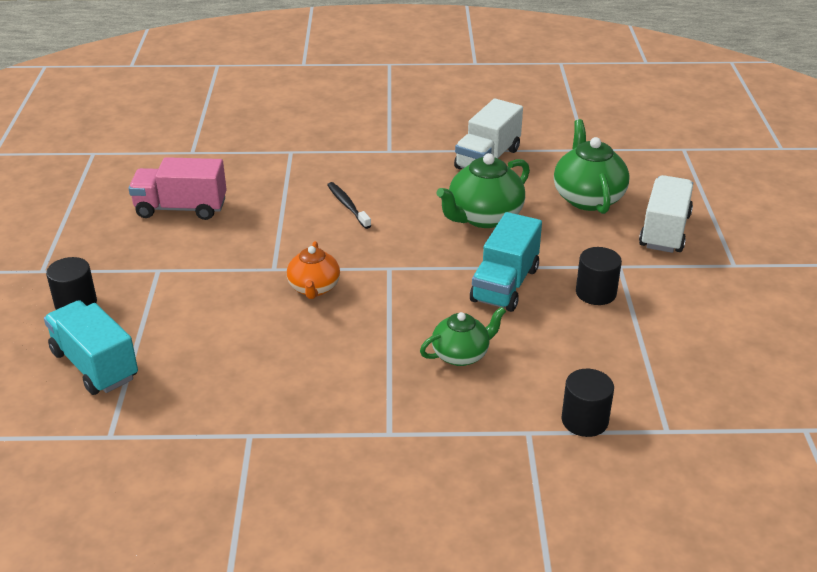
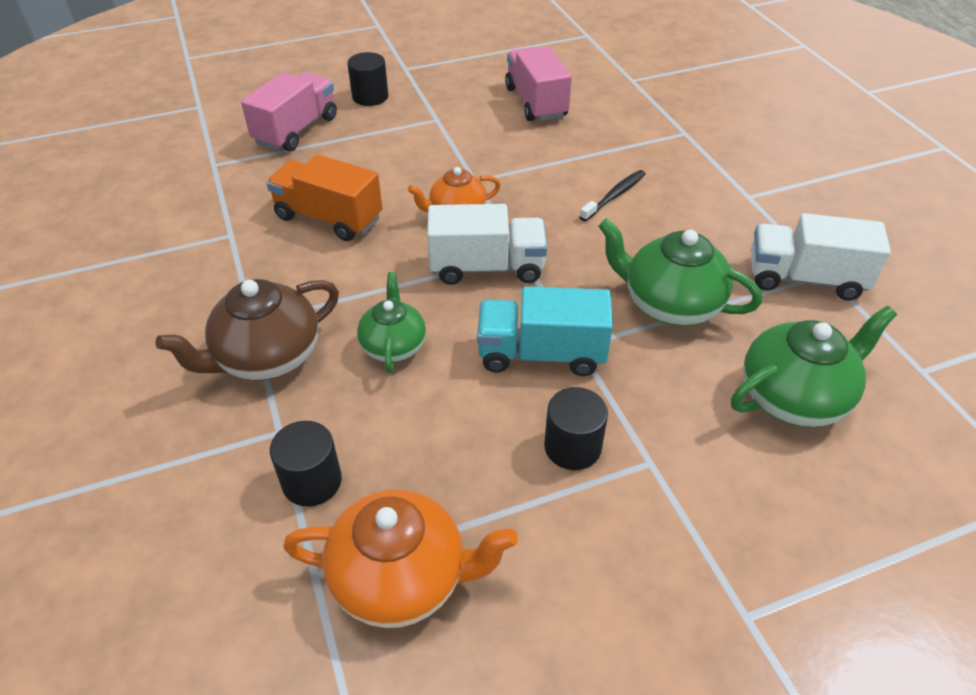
camera: 70 degrees right, 10 degrees up
(95, 365) = (296, 130): turquoise truck -> pink truck
(268, 364) = (329, 218): none -> orange truck
(440, 429) = (267, 357): none -> brown teapot
(461, 355) = (393, 346): green teapot -> green teapot turned 135 degrees counterclockwise
(664, 231) = (776, 504): white truck -> white truck (487, 267)
(679, 390) = (402, 578): none -> orange teapot

